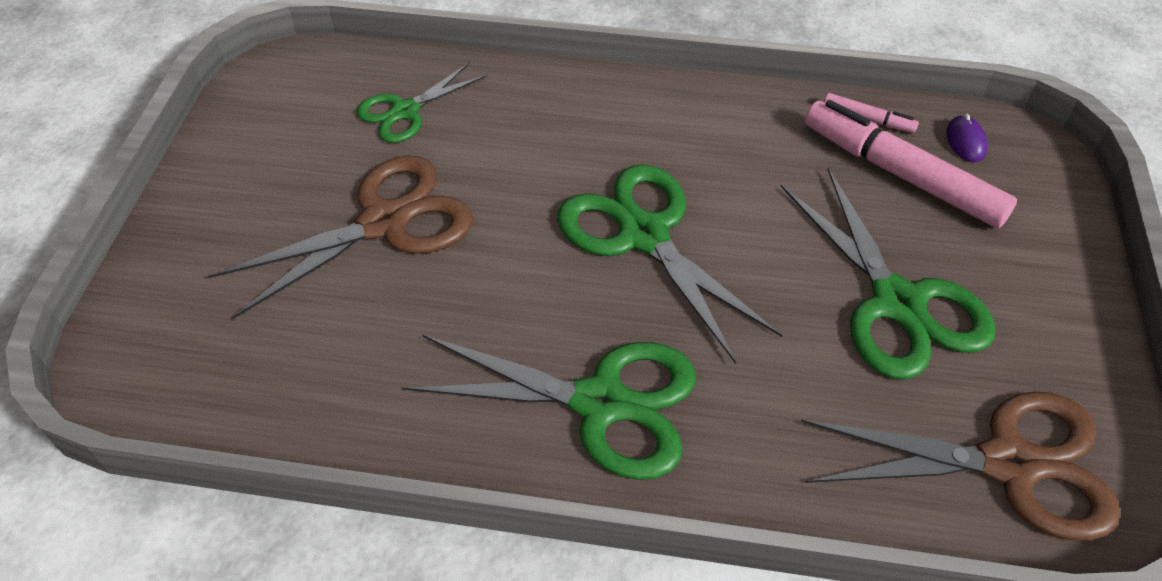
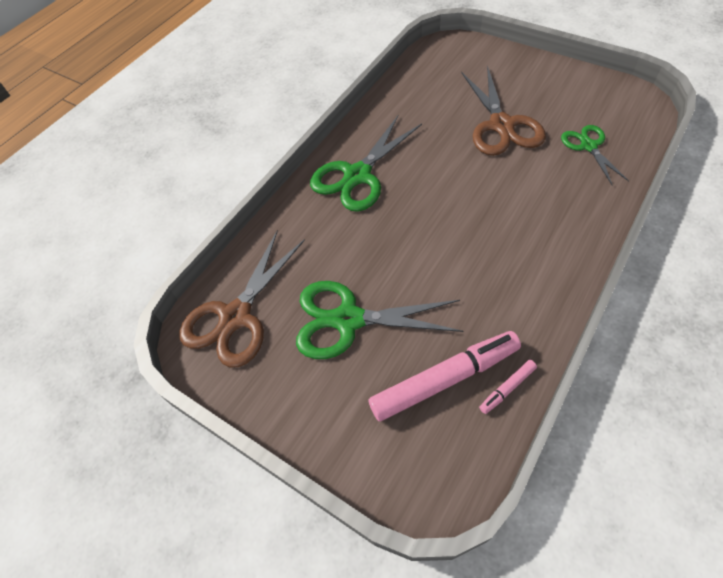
camera: 120 degrees right, 5 degrees up
(642, 234) = (450, 222): green scissors -> none
(965, 141) = (460, 444): purple mouse -> none

